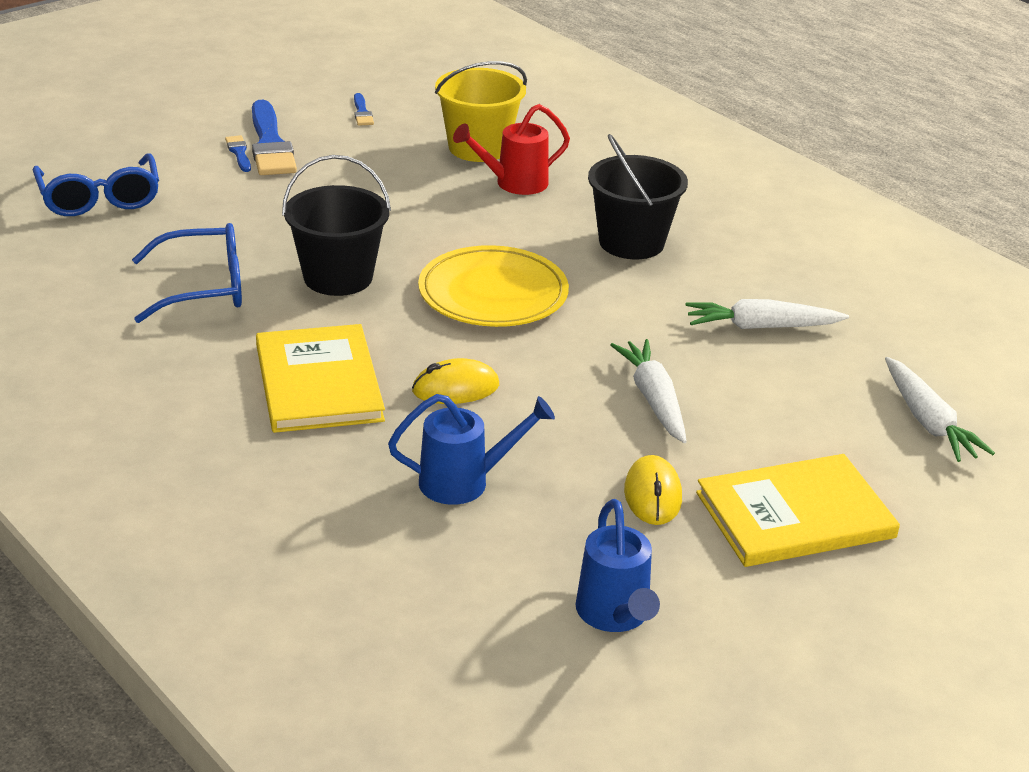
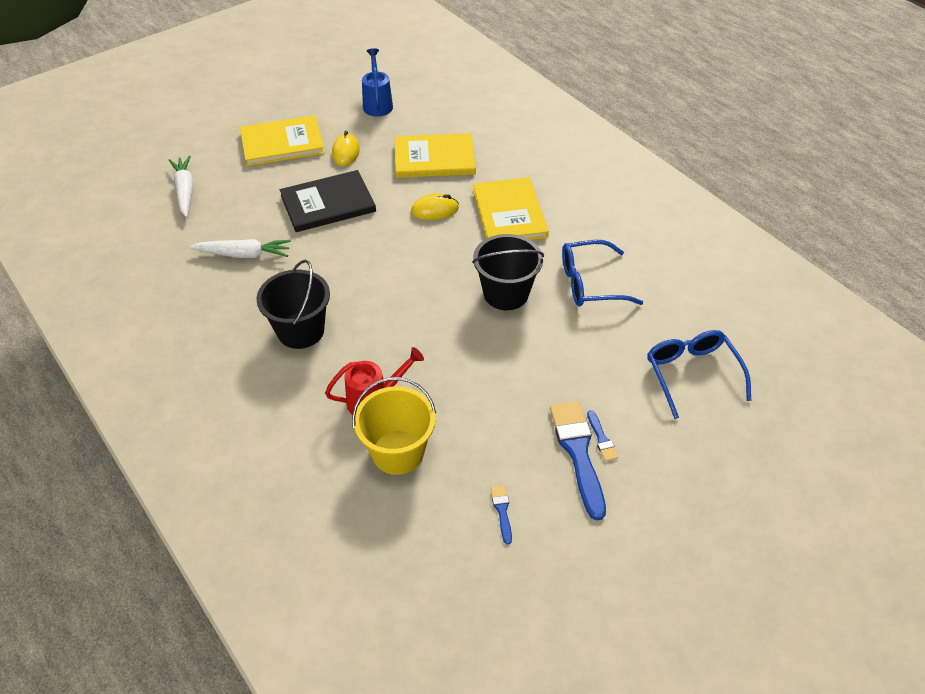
camera: 175 degrees left, 15 degrees up
(464, 482) = (434, 158): blue watering can -> yellow book
(493, 293) = (406, 280): yellow plate -> none
(653, 399) = (328, 204): white carrot -> black book

